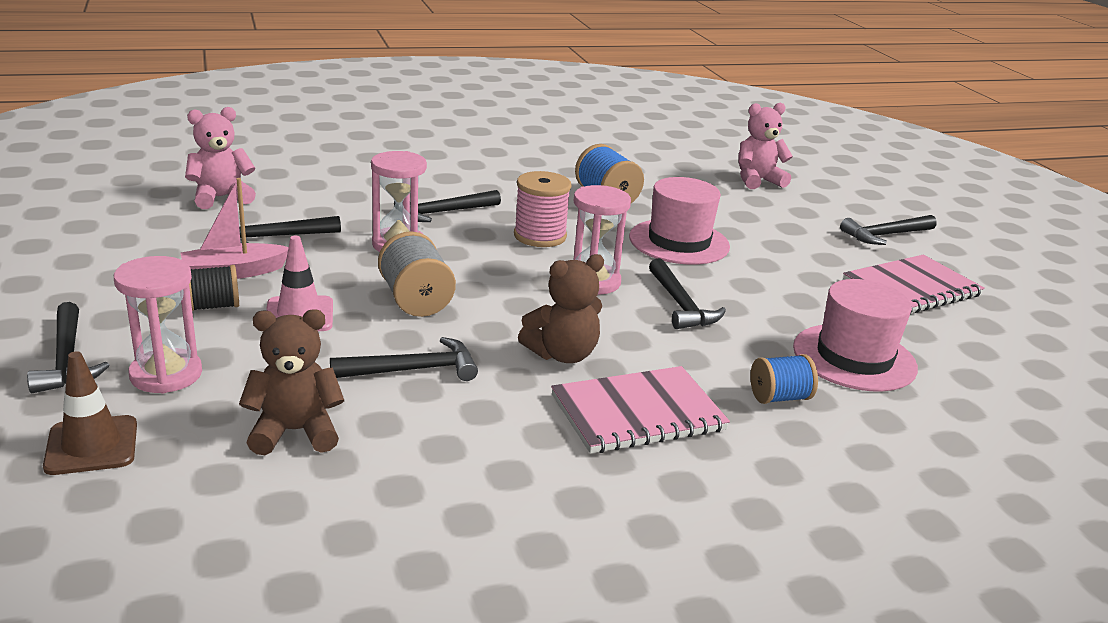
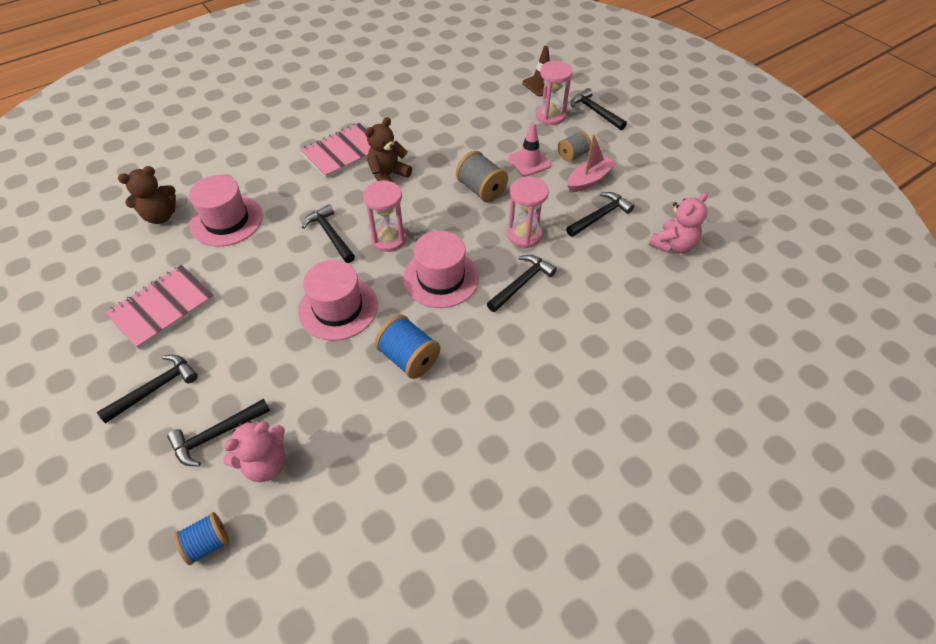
camera: 165 degrees right, 25 degrees up
(214, 306) = (572, 155): black spool -> grey spool
(295, 432) = (478, 107): brown teddy bear -> brown teddy bear (160, 216)
(413, 370) = (453, 146): black hammer -> black hammer (216, 435)
(540, 236) = (441, 278): pink spool -> pink hat
(779, 397) = (274, 180): blue spool -> blue spool (208, 543)

